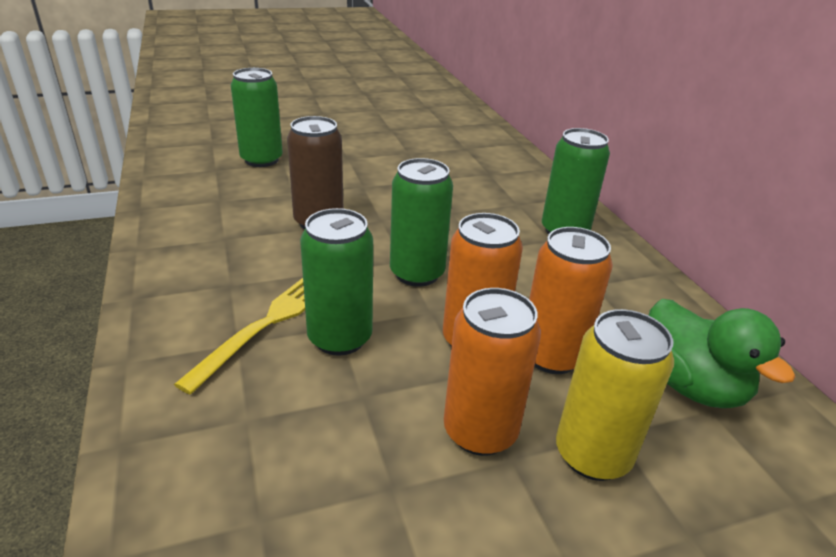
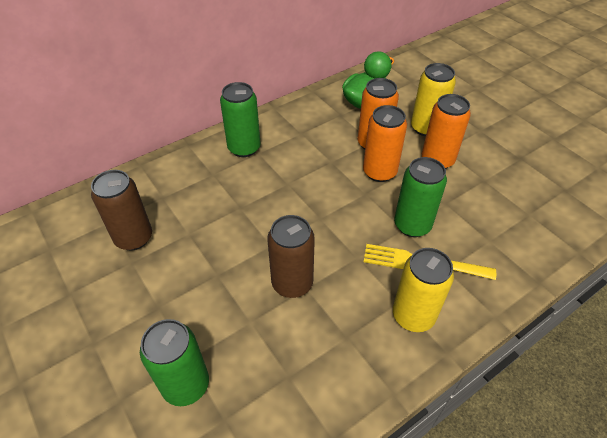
camera: 105 degrees left, 15 degrees up
(202, 289) = (413, 315): none -> yellow can
(417, 273) = (331, 208): green can -> none
(438, 156) = (134, 238): none -> brown can

